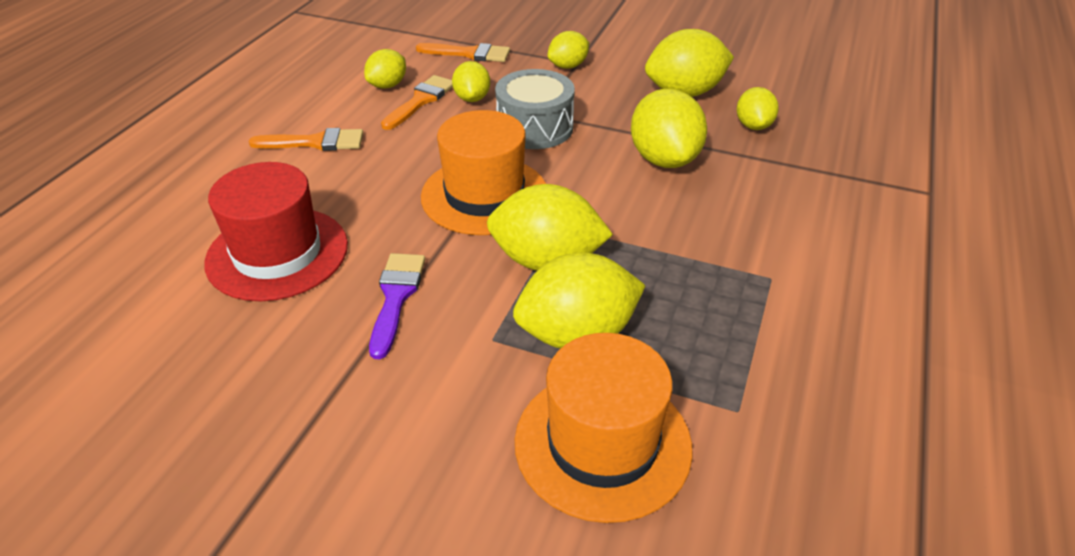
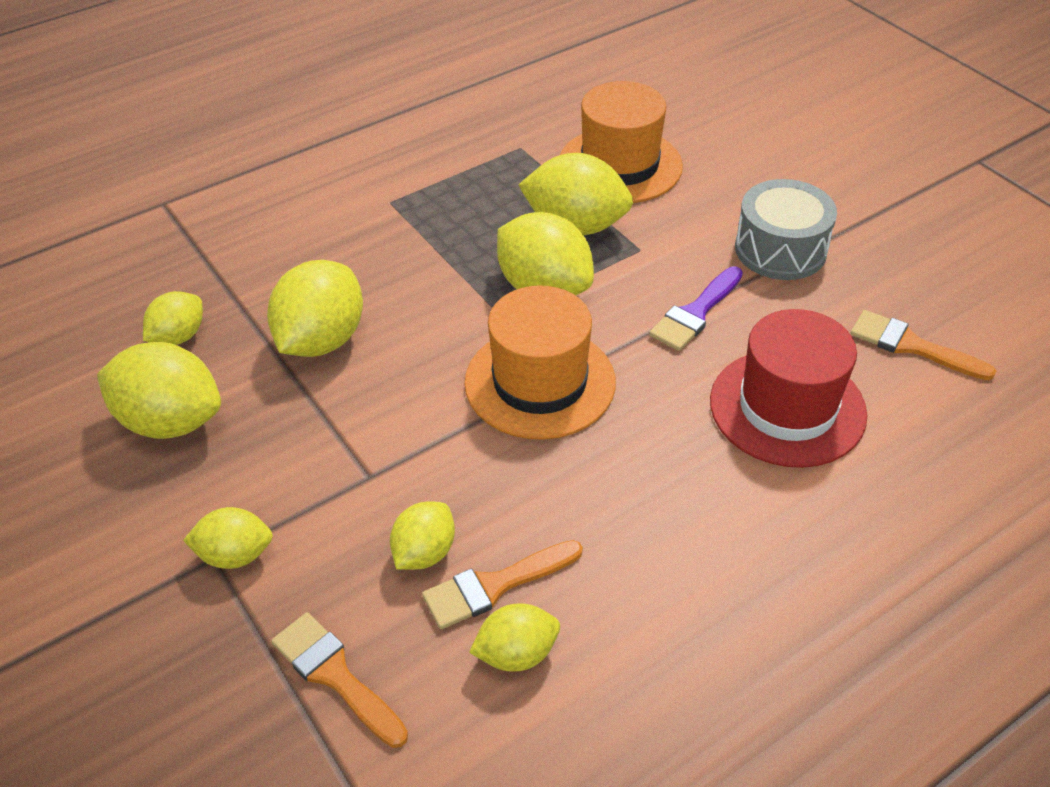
camera: 145 degrees left, 5 degrees up
(315, 142) = (683, 567): orange brush -> orange brush (911, 346)
(535, 128) = (400, 453): grey drum -> grey drum (780, 249)

